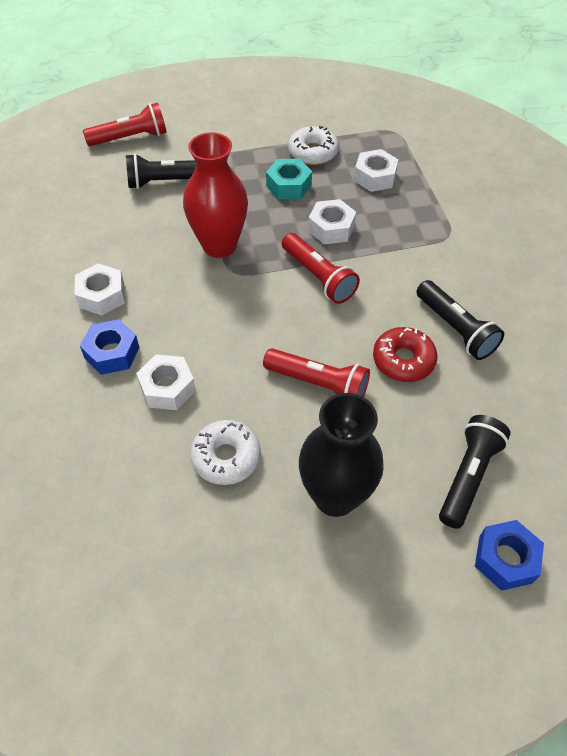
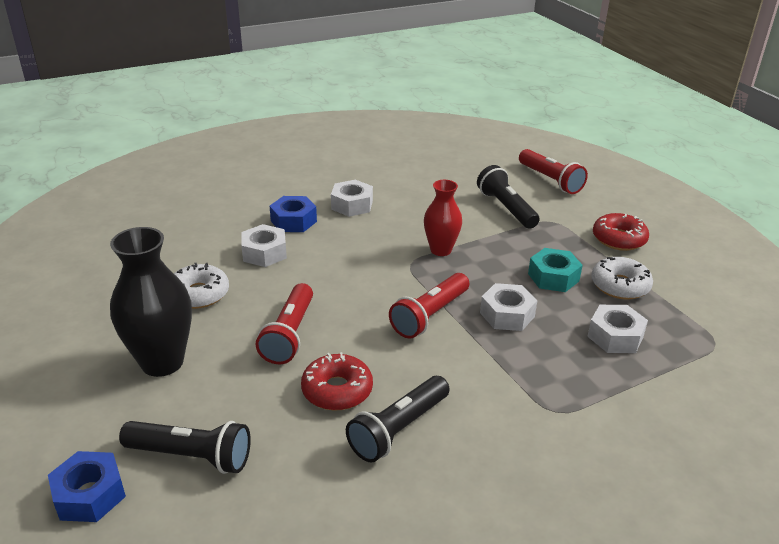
camera: 75 degrees right, 20 degrees down
(219, 245) = (440, 250): red vase -> red vase, size x0.62
(248, 130) = (619, 239): none -> red donut

